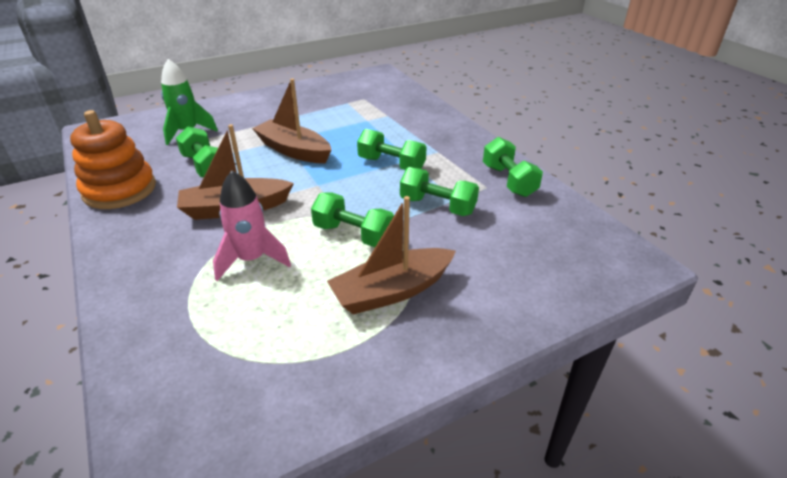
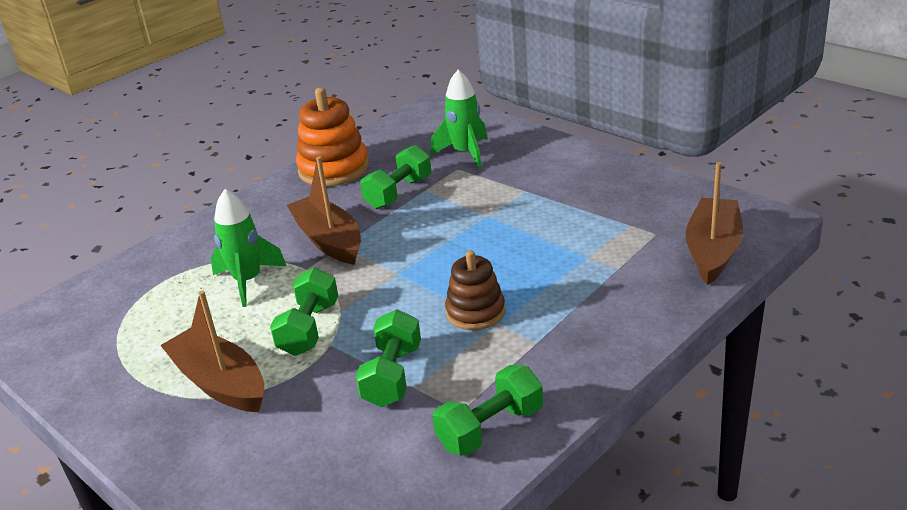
camera: 75 degrees right, 5 degrees down
(252, 259) = (248, 281): pink rocket -> green rocket
(294, 150) = (466, 231): brown boat -> brown boat (712, 251)
(391, 164) = (475, 312): green dumbbell -> brown stacking toy

